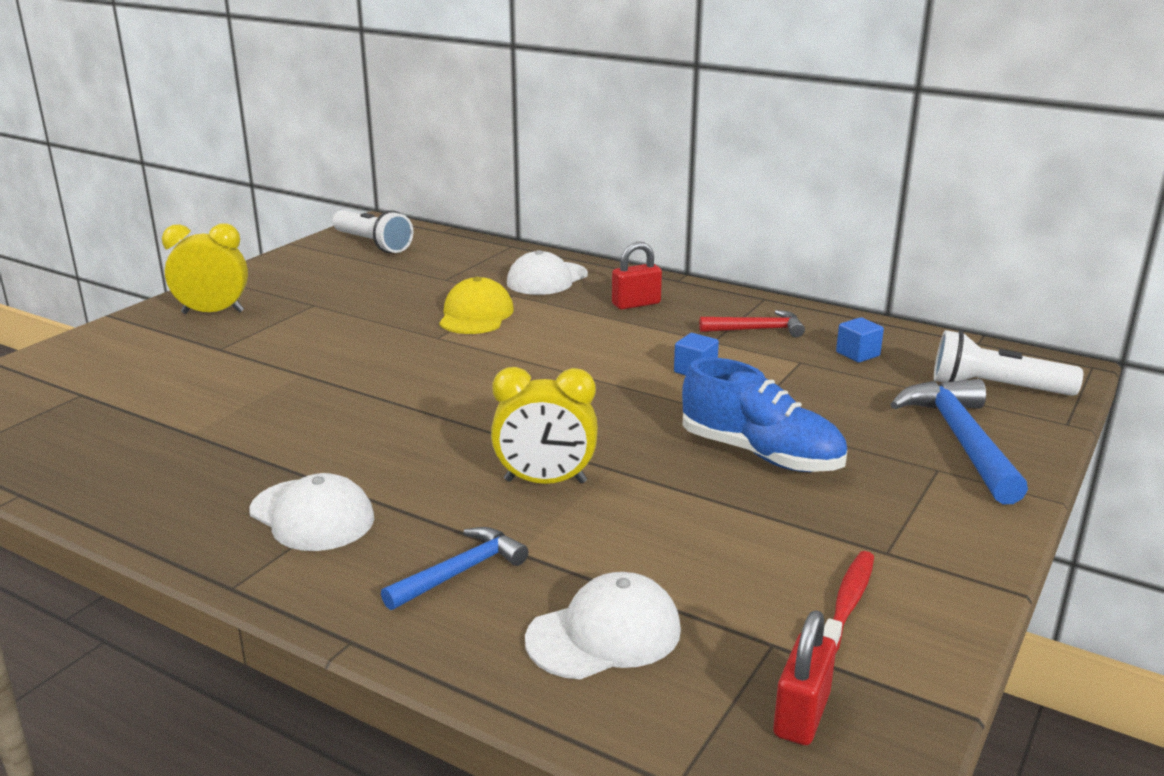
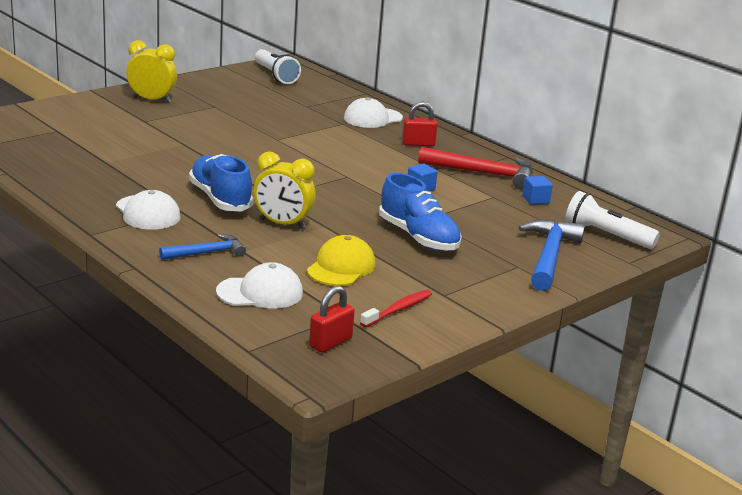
camera: 15 degrees right, 0 degrees up
(417, 459) = (220, 199): none -> blue shoe
(476, 315) = (310, 131): yellow cap -> yellow cap (341, 267)
(757, 330) = (484, 174): red hammer -> red hammer, size x1.68

